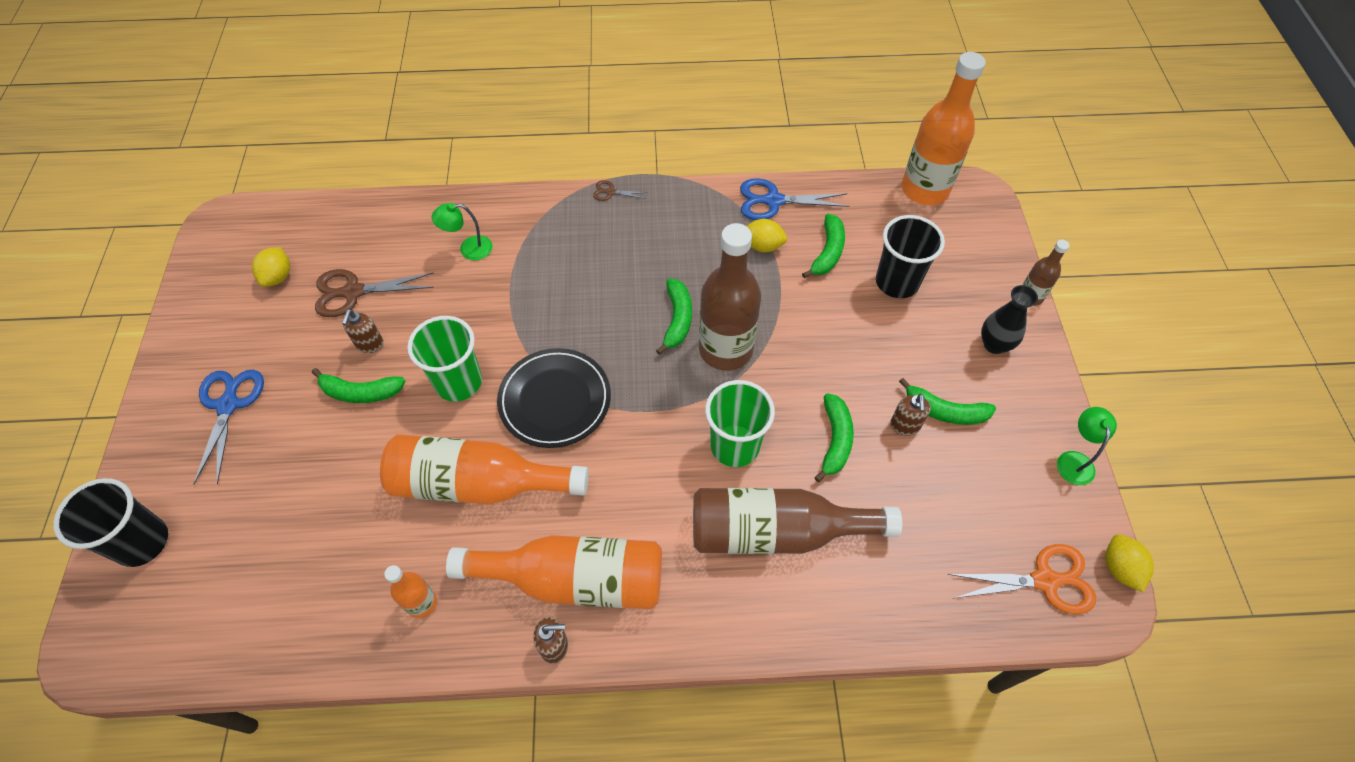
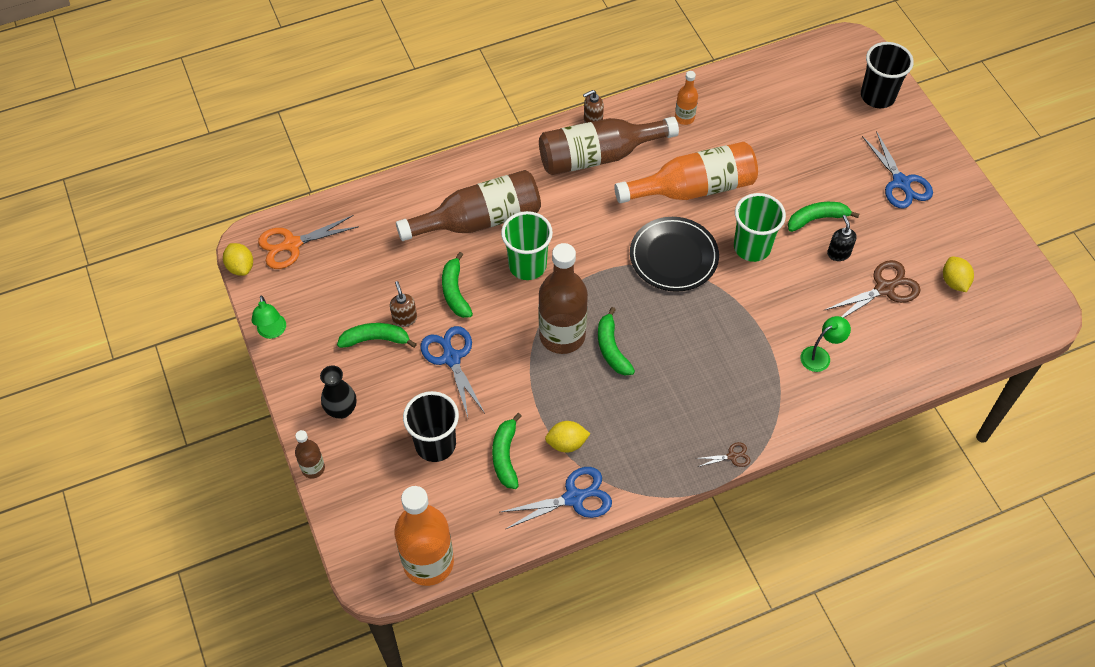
camera: 160 degrees right, 0 degrees up
(369, 344) = (838, 253): brown soap dispenser -> black soap dispenser
(574, 580) = (598, 156): orange bottle -> brown bottle
(859, 363) = (451, 357): none -> blue scissors

